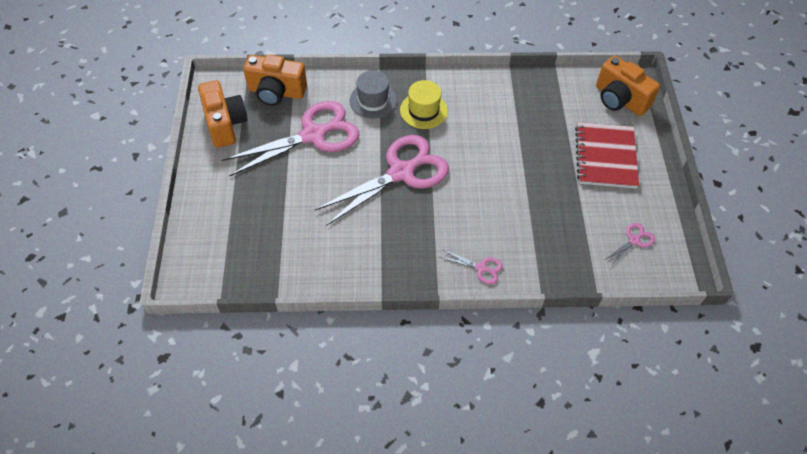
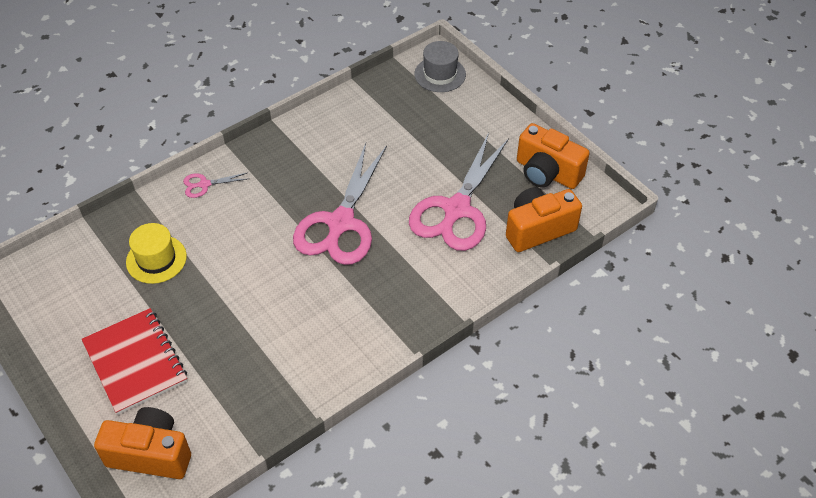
camera: 145 degrees right, 5 degrees down
(373, 100) = (434, 278): grey hat -> grey hat (440, 74)
(423, 110) = (372, 299): yellow hat -> yellow hat (156, 259)
(634, 240) = (67, 286): pink scissors -> none

